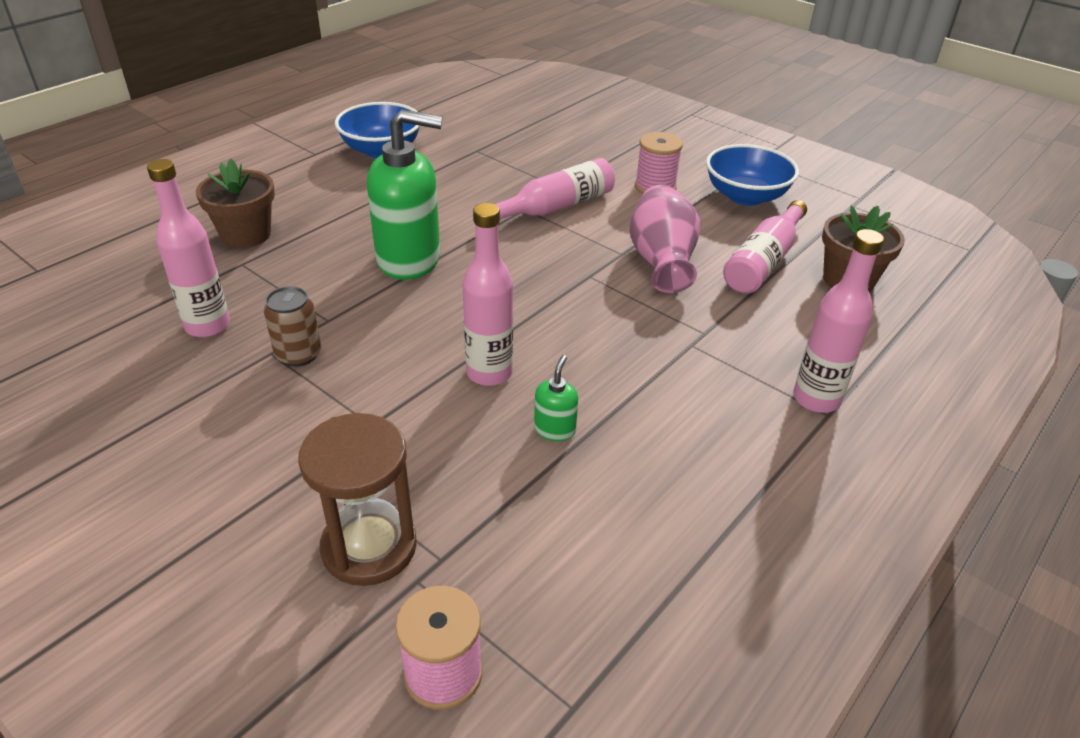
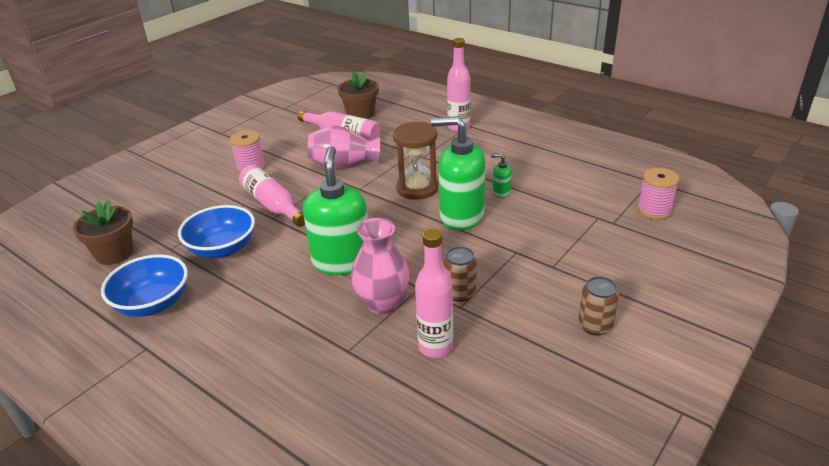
camera: 90 degrees left, 5 degrees down
(156, 485) = (595, 325): none -> brown can
(246, 234) = (300, 359): brown flower pot -> brown flower pot (114, 253)
(310, 289) = (382, 303): none -> pink vase
(369, 547) = (601, 239): brown hourglass -> brown hourglass (417, 188)
(489, 373) = (461, 216): pink bottle -> green soap dispenser
(745, 196) = (268, 138): blue bowl -> blue bowl (222, 249)

